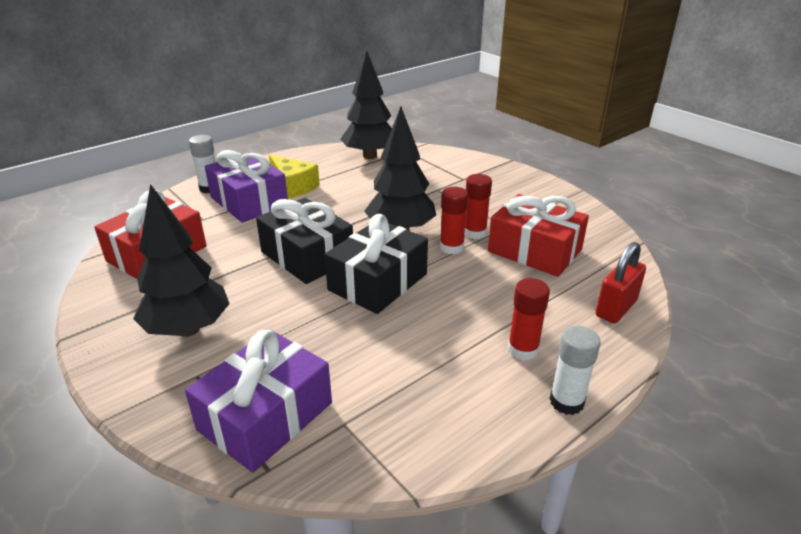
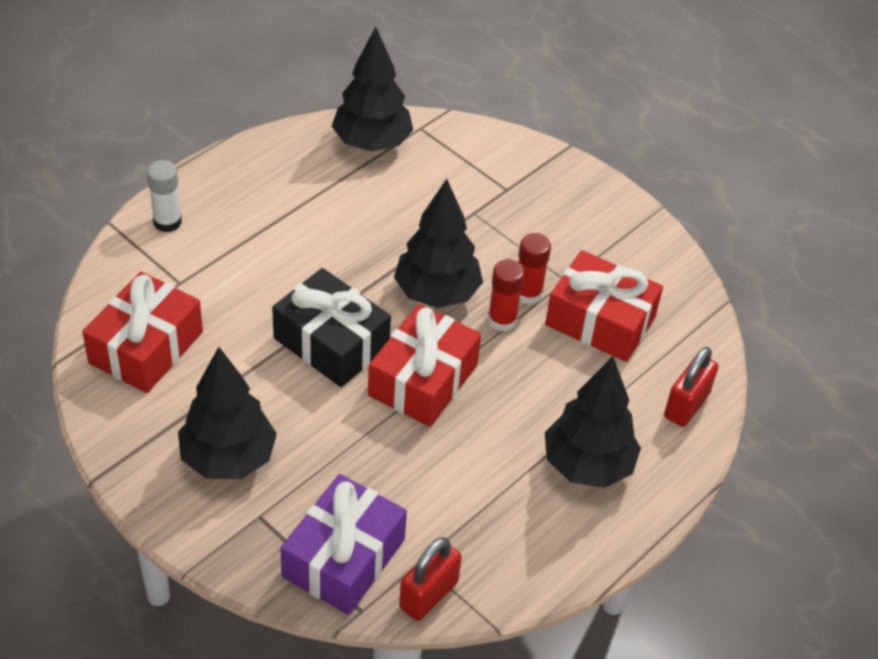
camera: 10 degrees left, 15 degrees up
(249, 202) = (230, 247): purple gift -> none
(293, 186) = (280, 214): yellow cheese -> none
(345, 457) = (428, 595): none -> red padlock
(378, 282) = (423, 380): black gift -> red gift
(523, 349) = (587, 465): red glue stick -> black tree
(566, 402) = (629, 524): white glue stick -> none

